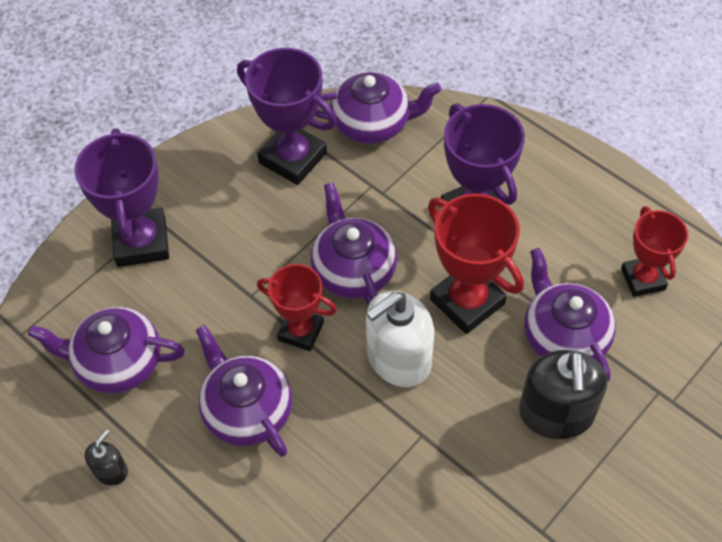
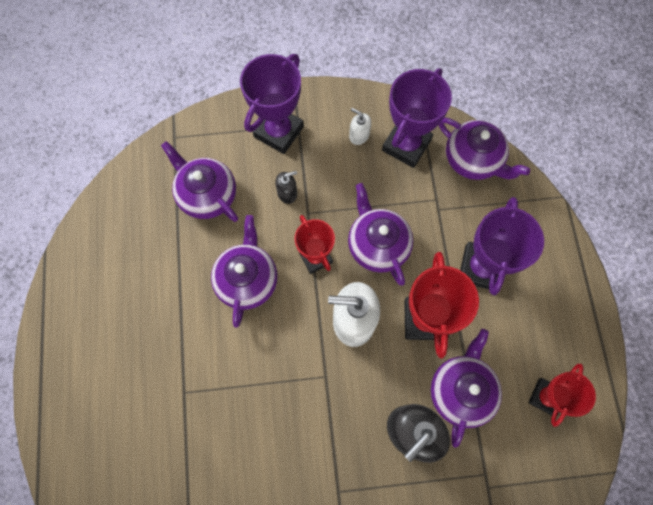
camera: 40 degrees right, 15 degrees up
(111, 471) = (153, 254): black soap dispenser -> black soap dispenser (287, 193)
(234, 184) = (359, 135): none -> white soap dispenser
(292, 158) = (406, 145): purple trophy -> purple trophy turned 45 degrees clockwise
(353, 270) = (377, 244): purple teapot -> purple teapot turned 45 degrees counterclockwise

